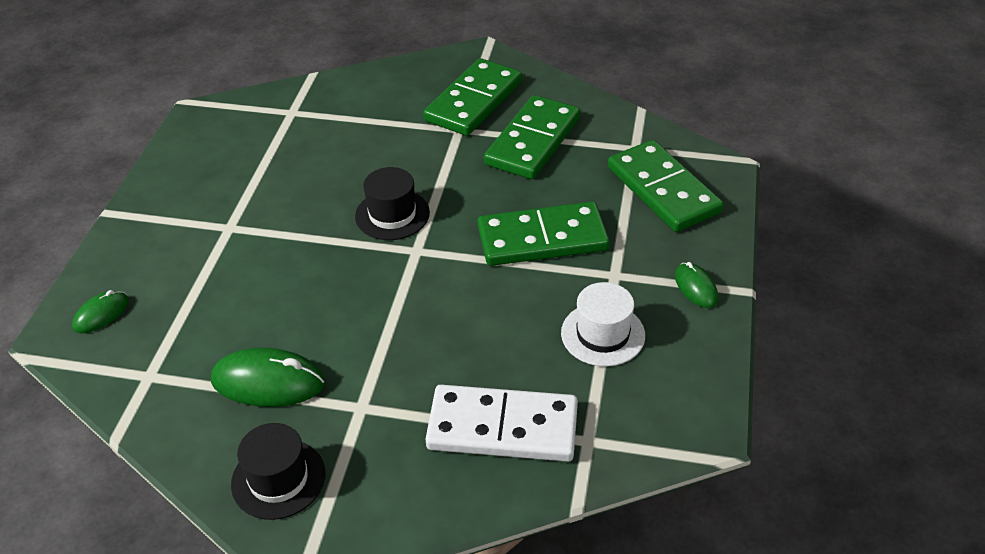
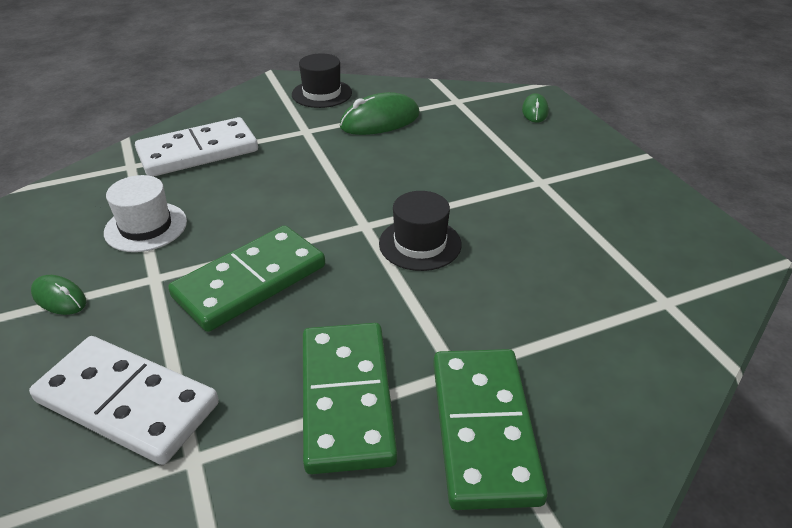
camera: 145 degrees right, 5 degrees down
(663, 190) = (127, 402): green domino -> white domino

